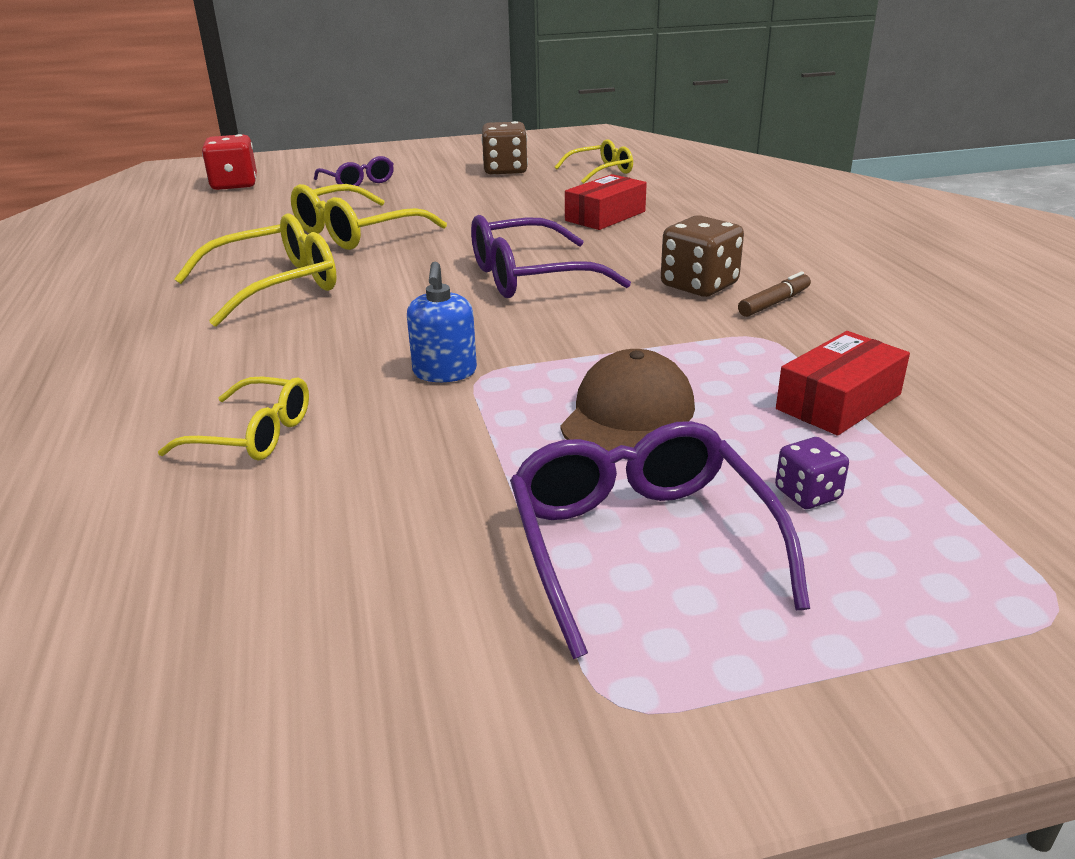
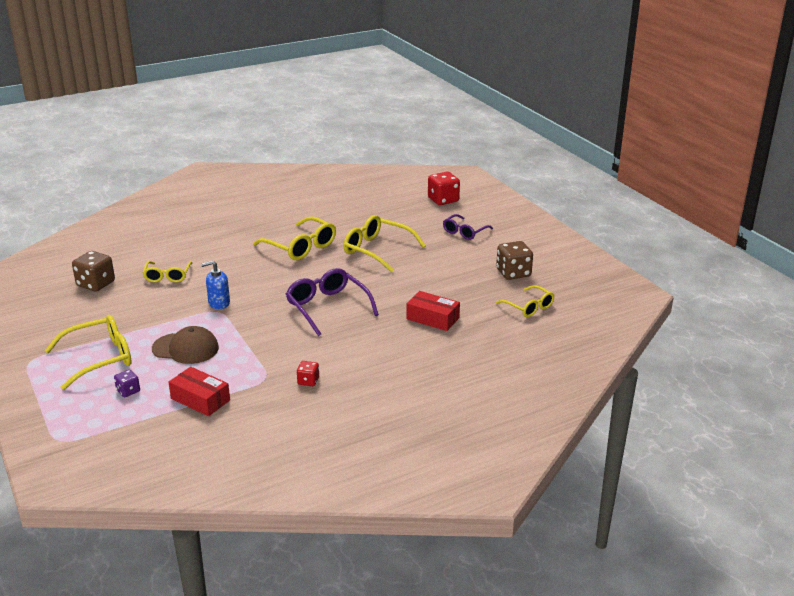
camera: 75 degrees right, 0 degrees up
(640, 543) = (100, 358): purple glasses -> yellow glasses
(699, 285) = (328, 357): brown dice -> brown dice (96, 284)
(774, 303) = (308, 381): brown marker -> red dice

